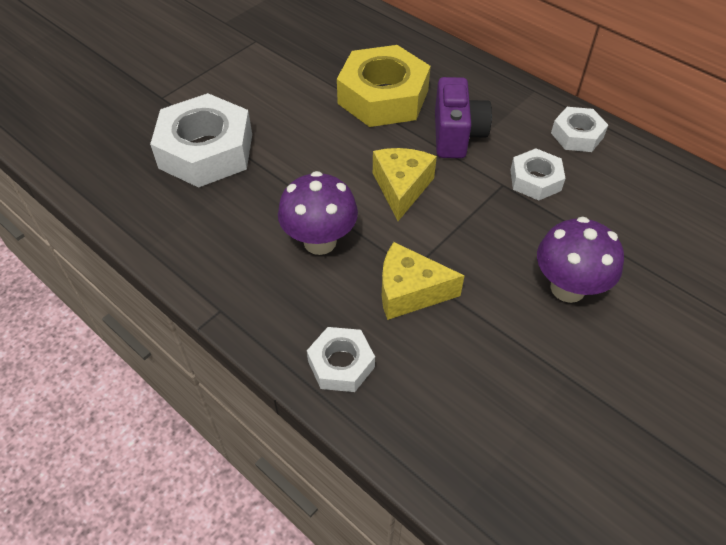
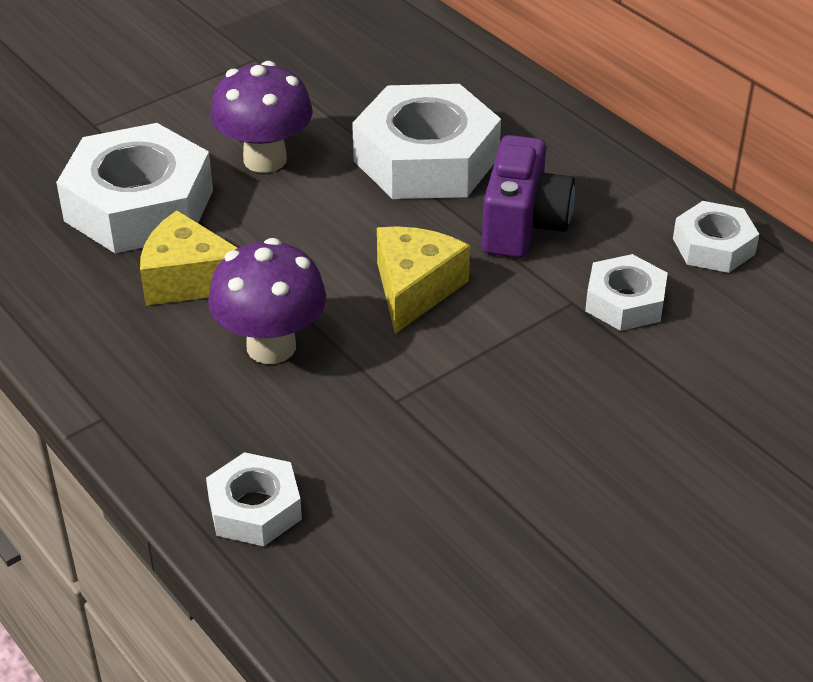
camera: 10 degrees right, 10 degrees down
(383, 97) = (426, 159): yellow nut -> white nut
(410, 292) = (383, 429): yellow cheese -> yellow cheese (189, 279)
(567, 288) = (623, 455): purple mushroom -> purple mushroom (265, 159)

